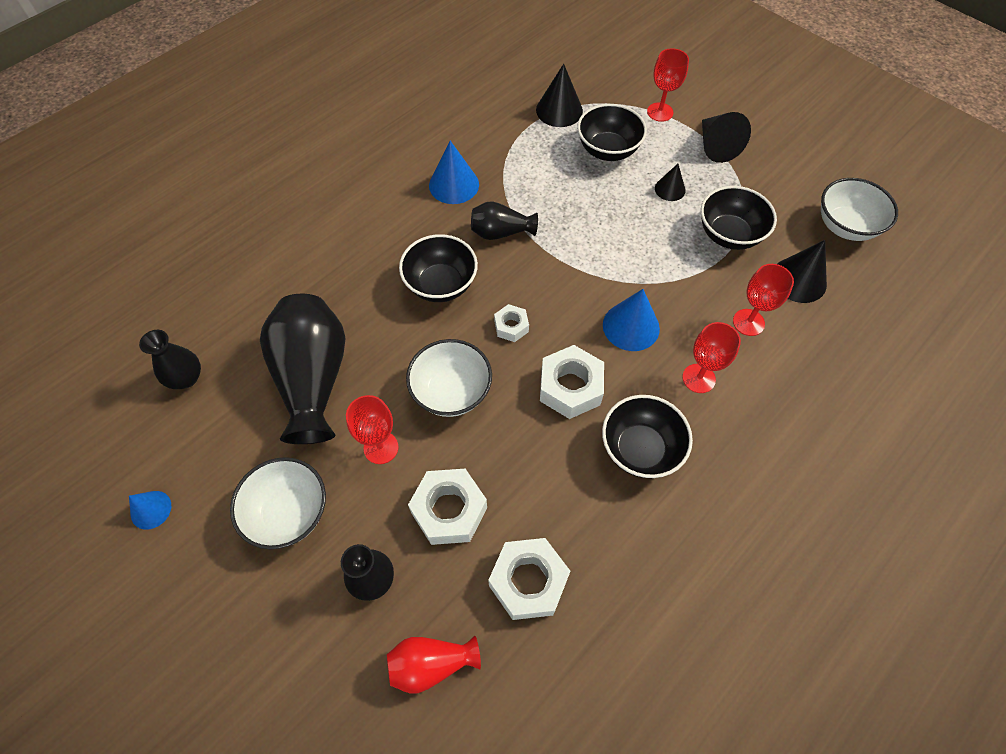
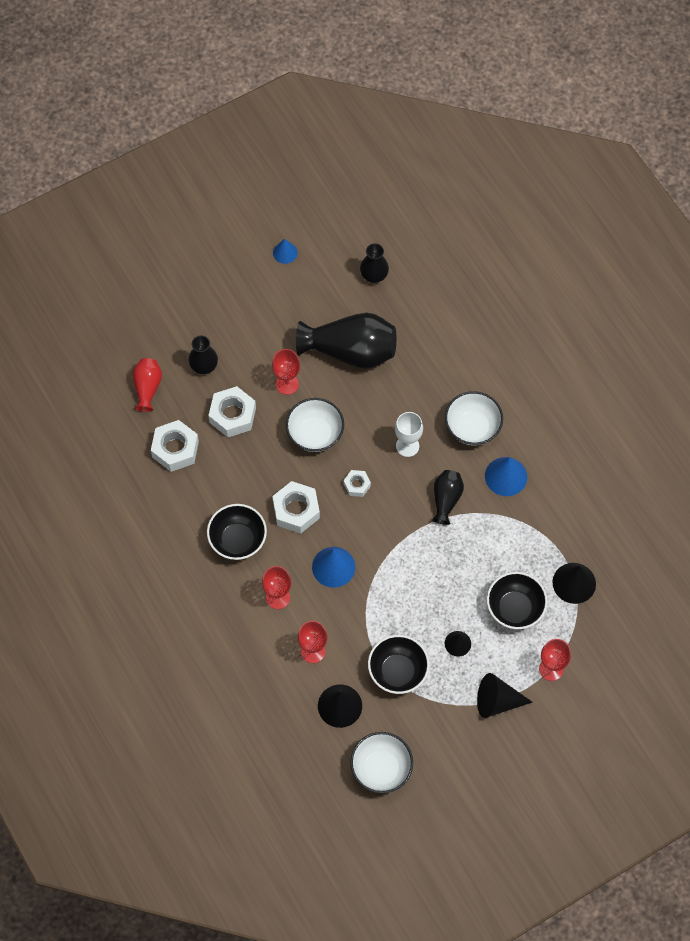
camera: 105 degrees right, 5 degrees up
(289, 513) = (259, 326): white bowl -> white bowl (472, 427)
(441, 284) = (407, 446): black bowl -> white goblet

